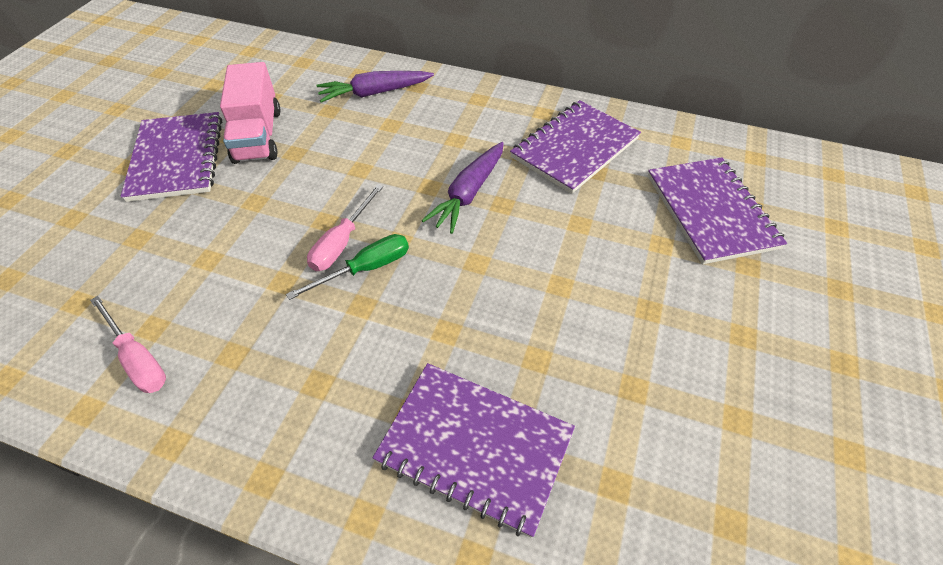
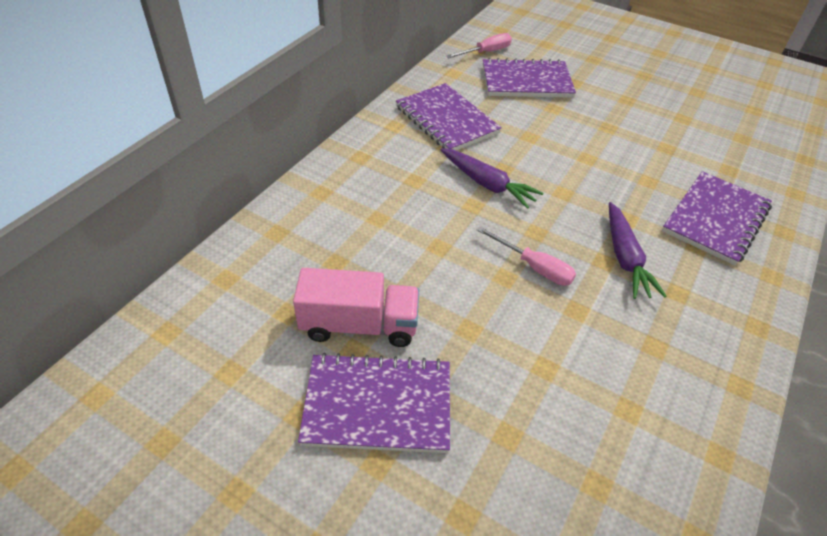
camera: 80 degrees left, 5 degrees down
(138, 358) = (664, 418): pink screwdriver -> pink screwdriver (486, 52)
(365, 269) = (566, 255): green screwdriver -> none
(375, 93) = (320, 223): purple carrot -> purple carrot (625, 257)

